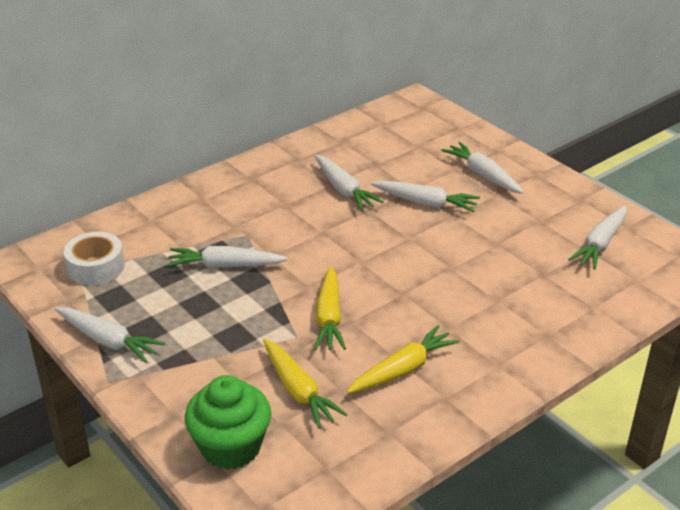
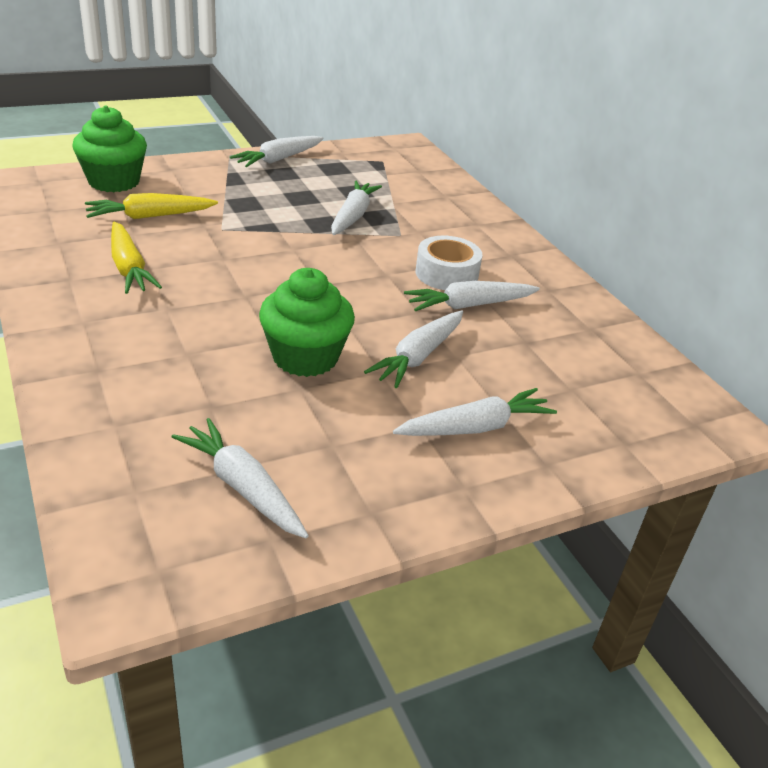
camera: 100 degrees right, 0 degrees up
(96, 267) = (382, 166): white tape -> white tape (446, 274)
(329, 317) = (237, 249): yellow carrot -> none
(461, 248) = (305, 357): none -> green cupcake

